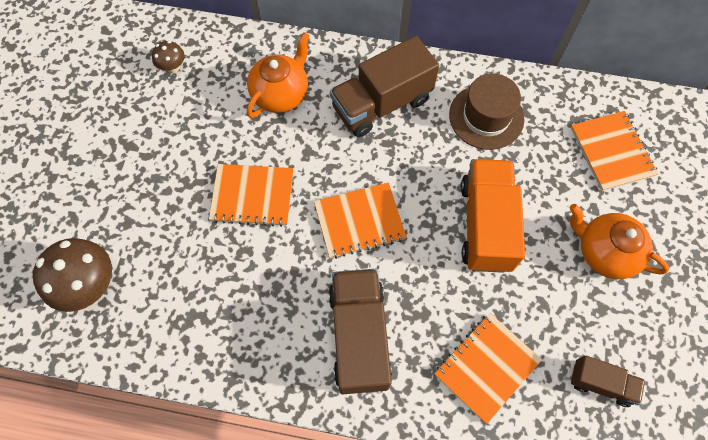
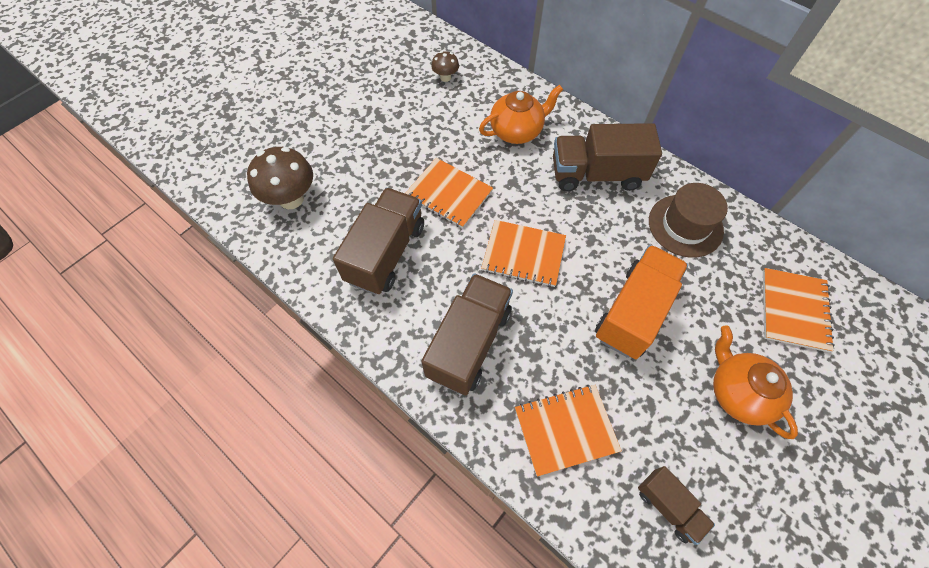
camera: 30 degrees right, 5 degrees down
(227, 291) = (386, 253): none -> brown truck

